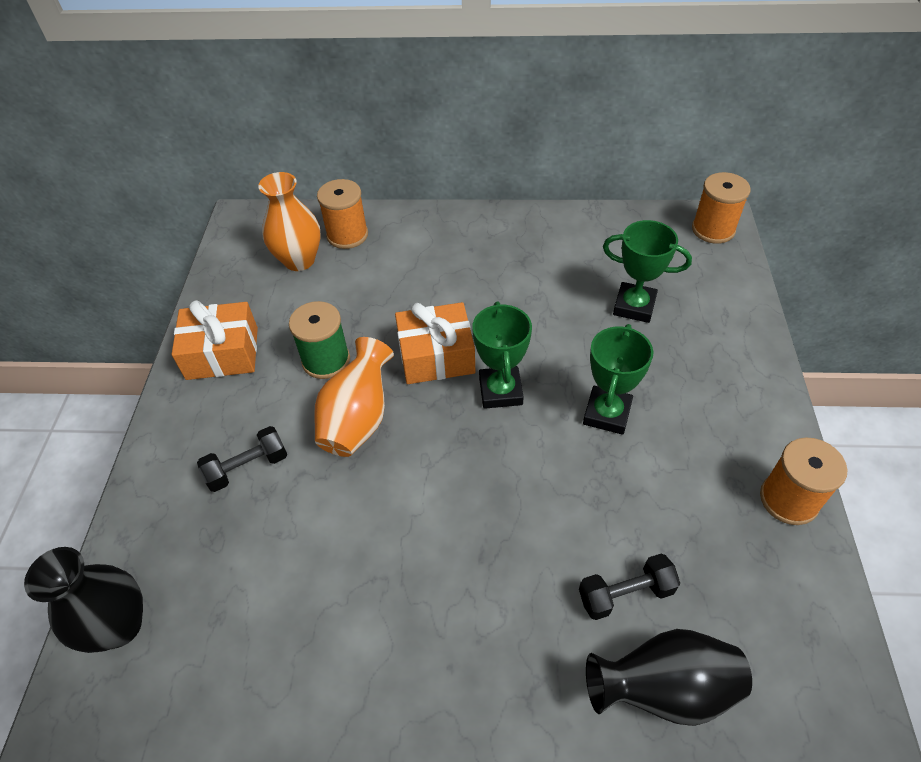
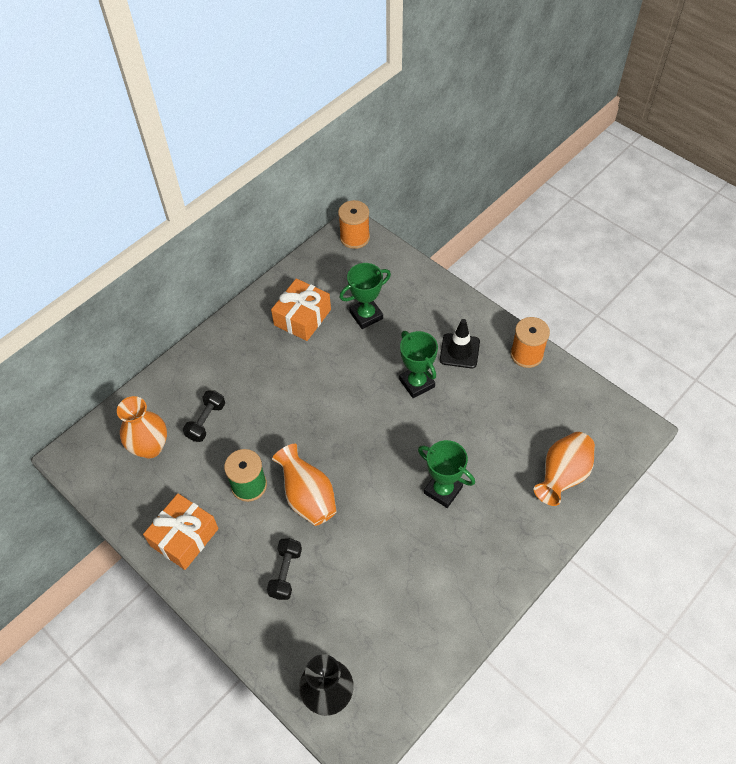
camera: 50 degrees left, 5 degrees up
(347, 235) = (158, 407): orange spool -> none
(436, 356) = (303, 429): orange gift -> orange gift (302, 317)
(500, 391) = (357, 417): green trophy -> green trophy (443, 490)
(625, 594) = (511, 455): black dumbbell -> black dumbbell (206, 421)
(664, 689) = (562, 476): black vase -> orange vase
(700, 423) = (459, 351): none -> black traffic cone

